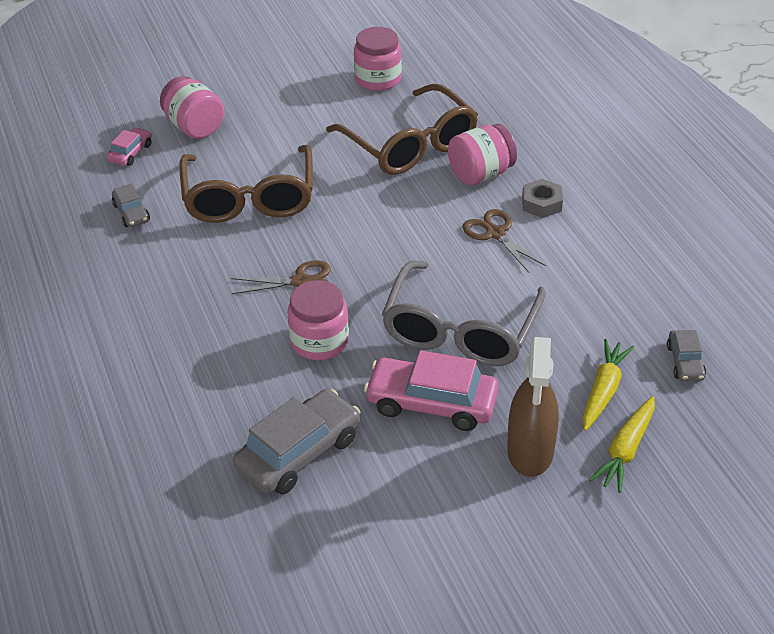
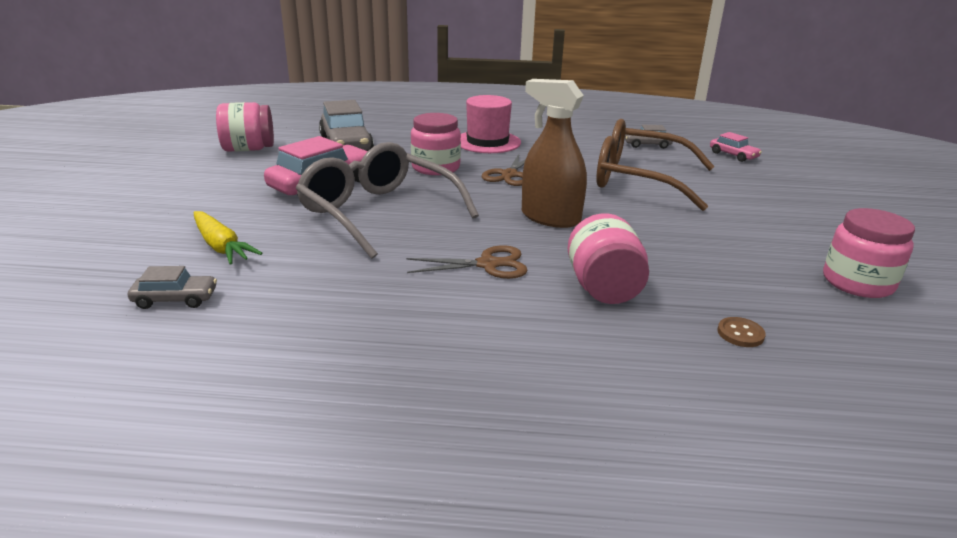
camera: 115 degrees right, 15 degrees down
(194, 127) = (768, 180): pink jar -> pink jar (248, 149)
(203, 334) = (487, 142): none -> pink hat
(410, 145) = (690, 264): brown glasses -> none
(487, 116) = (740, 334): none -> brown button
(530, 451) = (223, 201): brown spray bottle -> brown spray bottle (550, 218)
(541, 203) = (514, 308): grey nut -> none
(625, 450) = (154, 233): yellow carrot -> none
(685, 362) = (175, 299): grey car -> grey car turned 150 degrees clockwise

